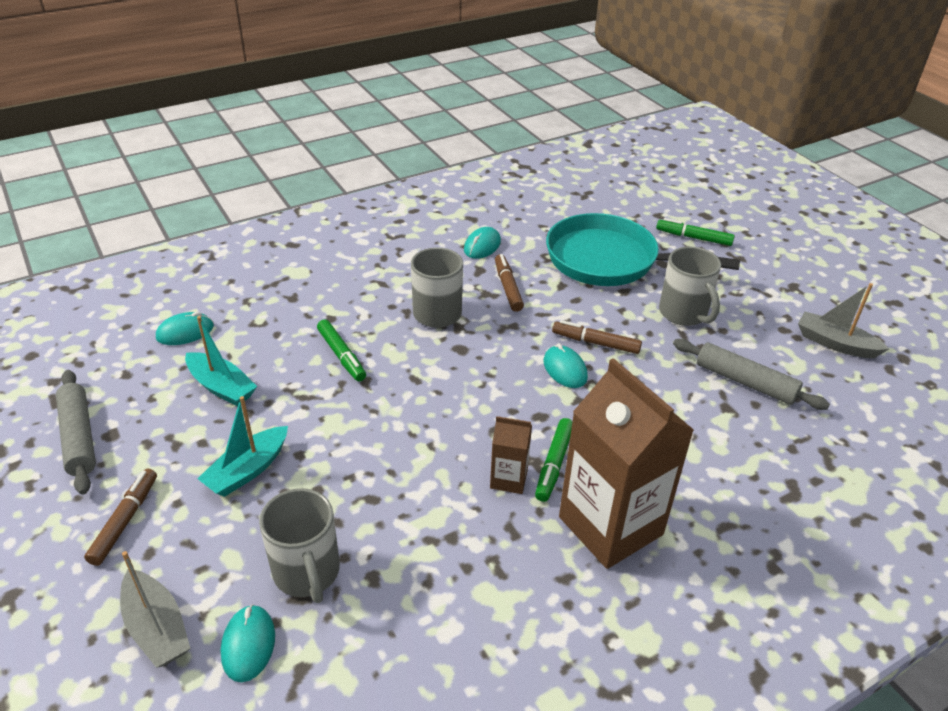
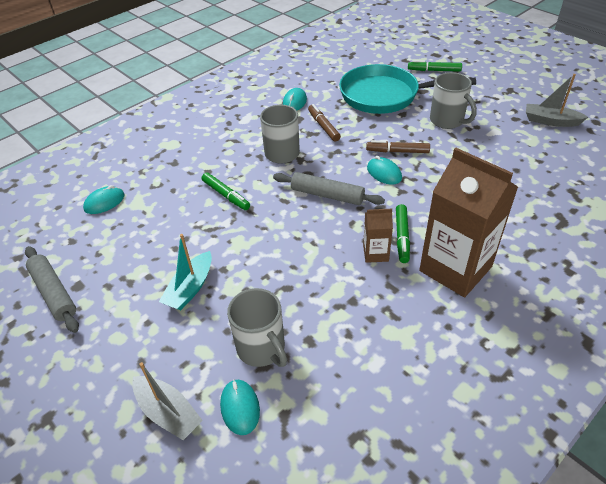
camera: 10 degrees left, 5 degrees up
(125, 521) = (113, 344): brown marker -> none
(221, 387) = (147, 235): turquoise boat -> none
(745, 382) = (504, 157): grey rolling pin -> grey rolling pin (327, 195)

